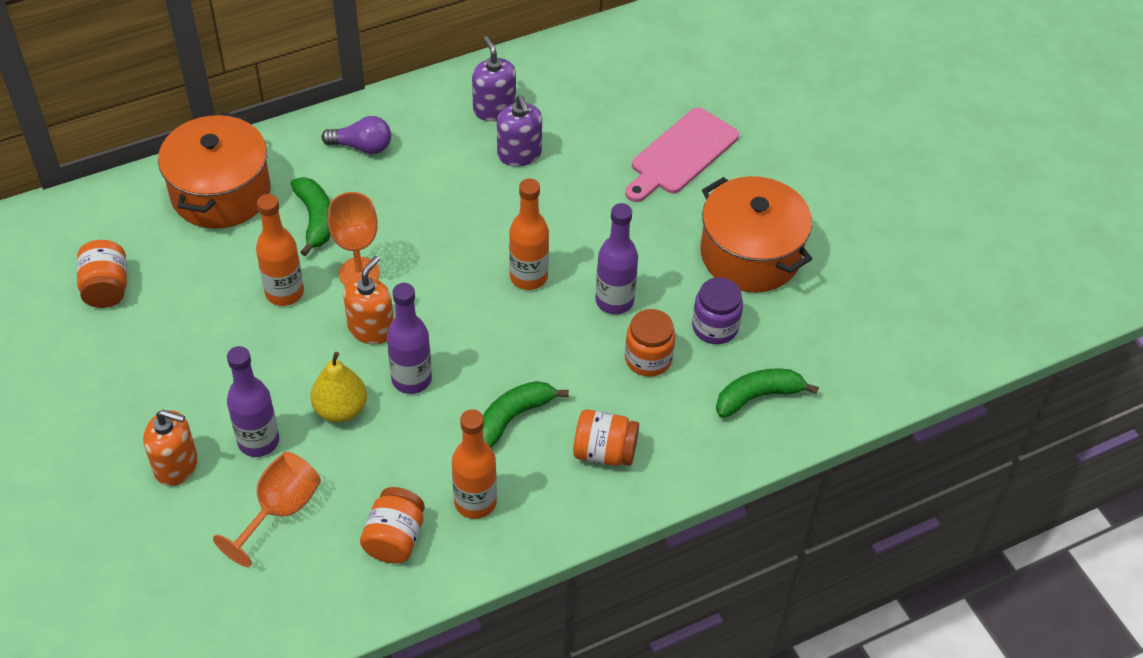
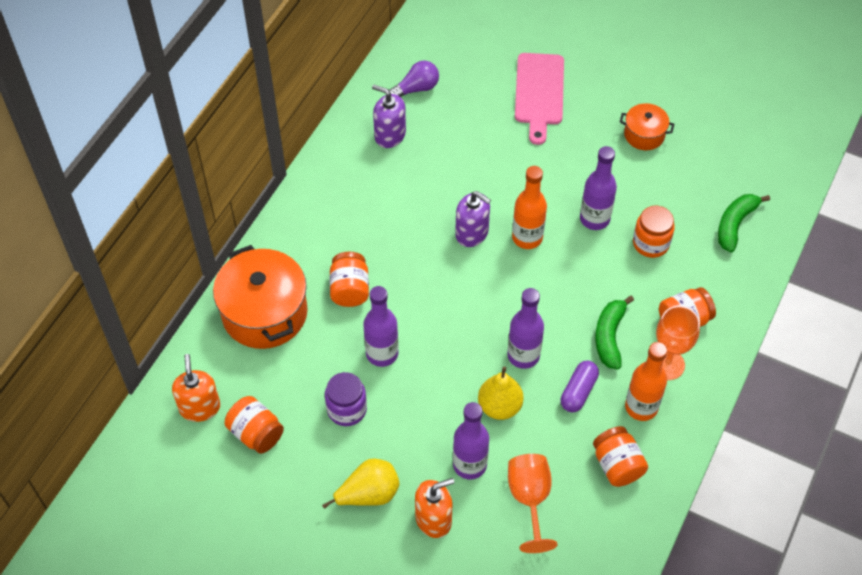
camera: 35 degrees left, 5 degrees up
(144, 404) = (369, 494): none -> yellow pear
(284, 292) = (382, 353): orange bottle -> purple bottle
(315, 219) = (350, 289): green banana -> orange jar
(359, 273) = (417, 307): orange goblet -> orange goblet (667, 364)
(362, 146) = (328, 217): purple light bulb -> purple light bulb (416, 89)
(371, 329) = (464, 339): orange soap dispenser -> orange soap dispenser (200, 407)
(429, 446) = (578, 391): none -> purple capsule
(519, 154) = (438, 157): purple soap dispenser -> purple soap dispenser (472, 233)
(715, 327) = (669, 196): purple jar -> purple jar (347, 409)
(750, 254) = (644, 135): orange pot -> orange pot, size x0.52

